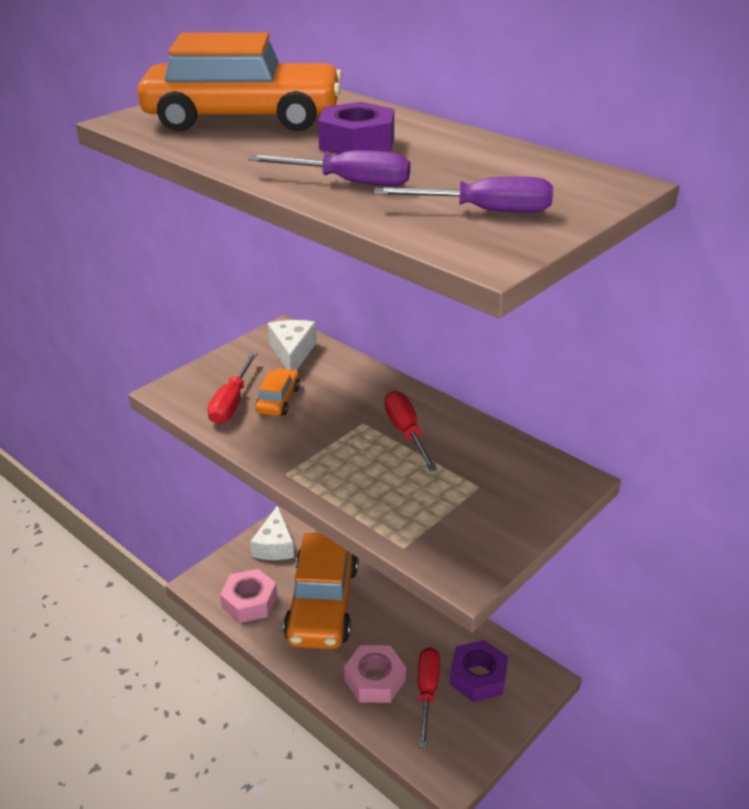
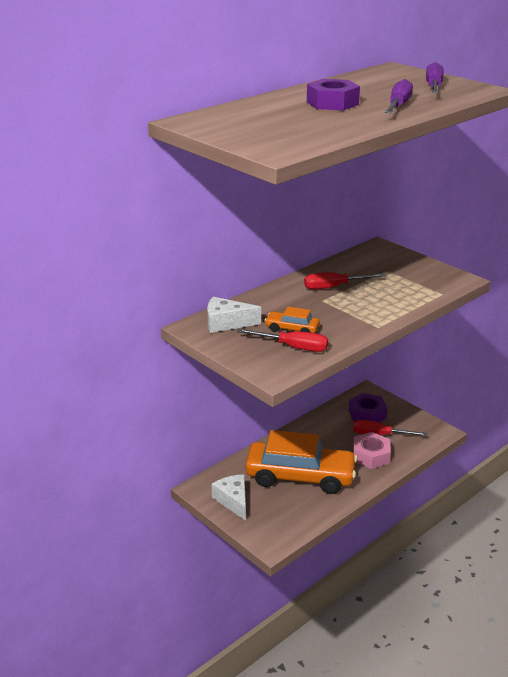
camera: 85 degrees left, 5 degrees down
(243, 119) = (280, 125): orange car -> none
(249, 602) = (296, 514): pink nut -> none
(275, 545) = (233, 501): white cheese -> white cheese turned 120 degrees counterclockwise

